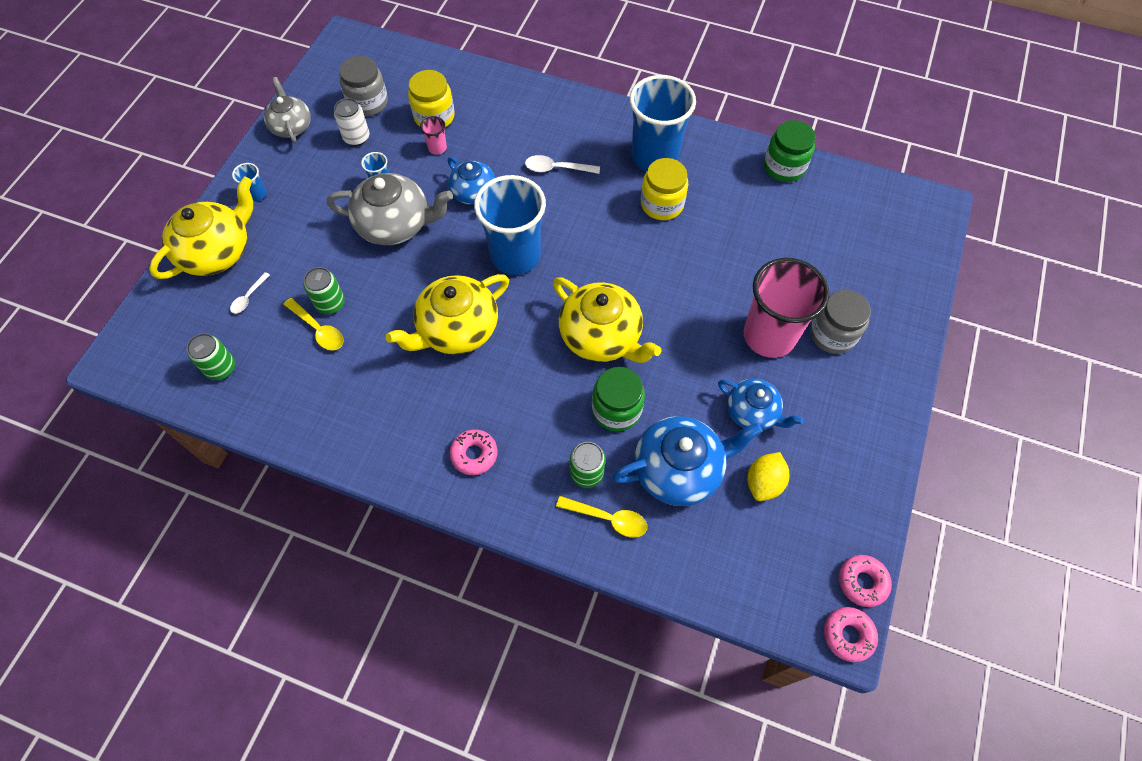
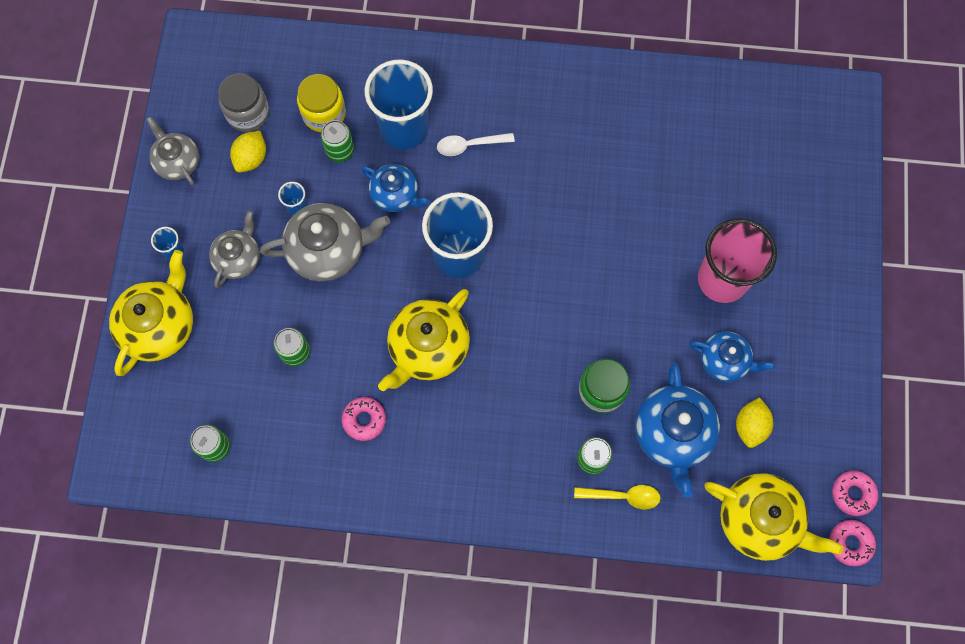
camera: 15 degrees left, 10 degrees up
(248, 297) = (212, 367): white spoon -> none
(311, 213) = (238, 258): none -> grey teapot
(318, 329) = (294, 383): yellow spoon -> none
(356, 137) = (251, 158): white can -> yellow lemon
(437, 148) = (340, 150): pink cup -> green can
(474, 454) = (485, 468): pink donut -> pink donut (364, 420)
(601, 336) = (567, 320): yellow teapot -> yellow teapot (759, 520)
(654, 157) = (564, 108): blue cup -> blue cup (404, 128)
(662, 204) = (585, 161): yellow jar -> none
(679, 469) = (673, 434): blue teapot -> blue teapot turned 120 degrees clockwise
(784, 167) = (695, 88): green jar -> none
(832, 334) = (780, 263): grey jar -> none

